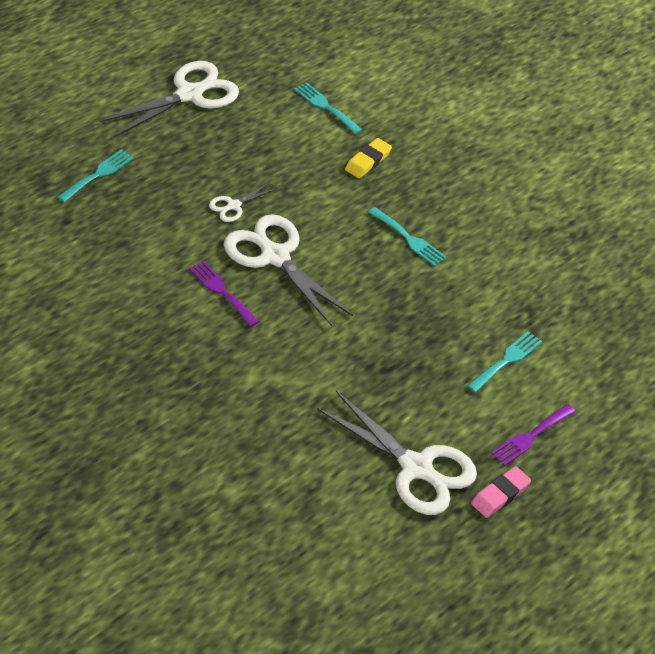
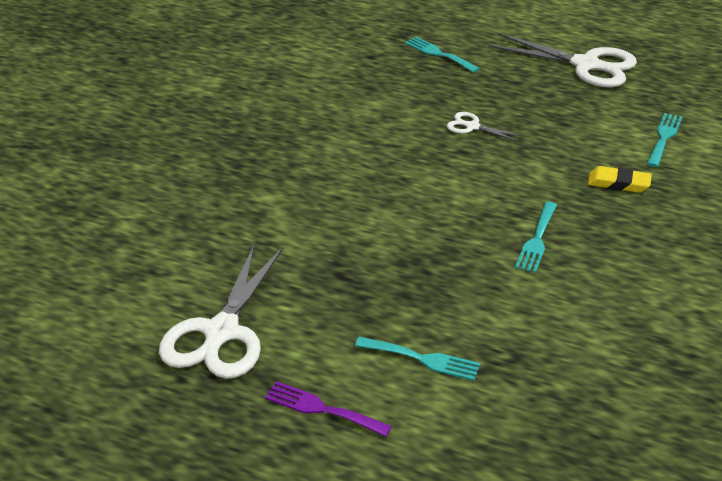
camera: 70 degrees right, 10 degrees down
(98, 174) = (438, 54): turquoise fork -> turquoise fork turned 150 degrees counterclockwise
(221, 291) = (360, 151): purple fork -> none
(274, 256) = (431, 166): white scissors -> none
(500, 495) = (220, 406): pink eraser -> none

